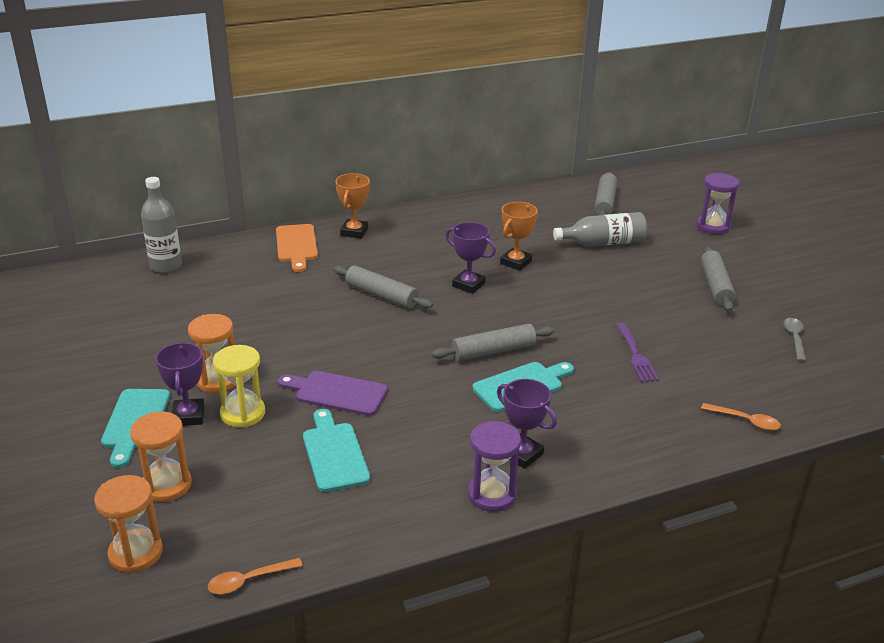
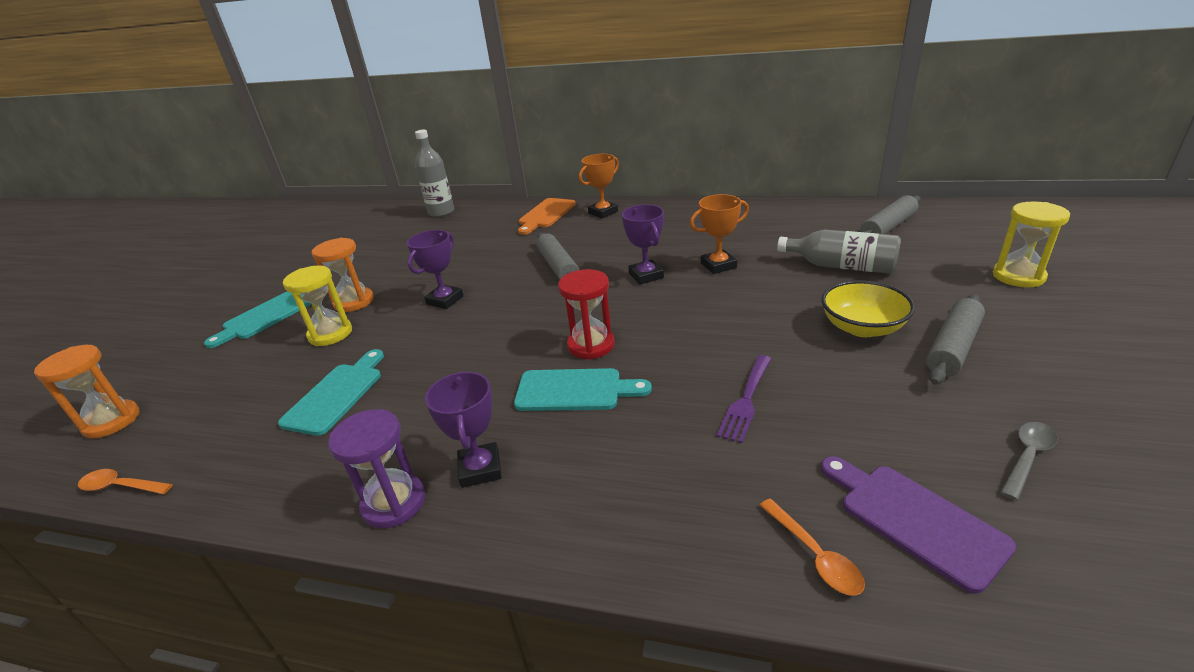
camera: 40 degrees right, 0 degrees up
(166, 485) = (207, 373): orange hourglass -> none
(188, 416) = (298, 323): purple trophy -> purple trophy (445, 300)
(336, 393) = (413, 340): purple cutting board -> purple cutting board (914, 519)
(493, 351) = (591, 345): grey rolling pin -> red hourglass
(657, 287) = (862, 327): none -> yellow bowl
(713, 226) = (1018, 276): purple hourglass -> yellow hourglass

